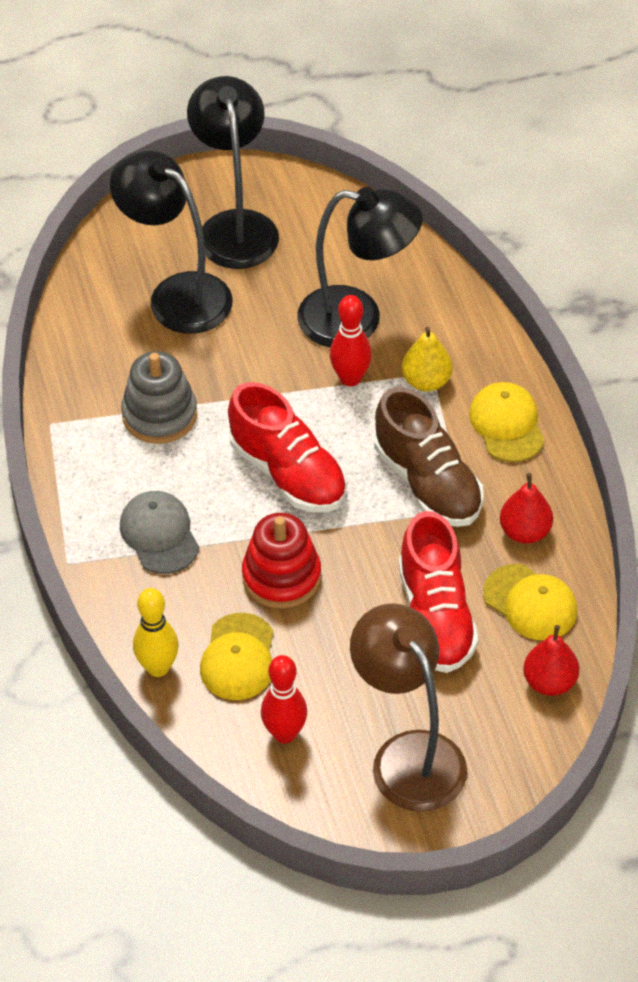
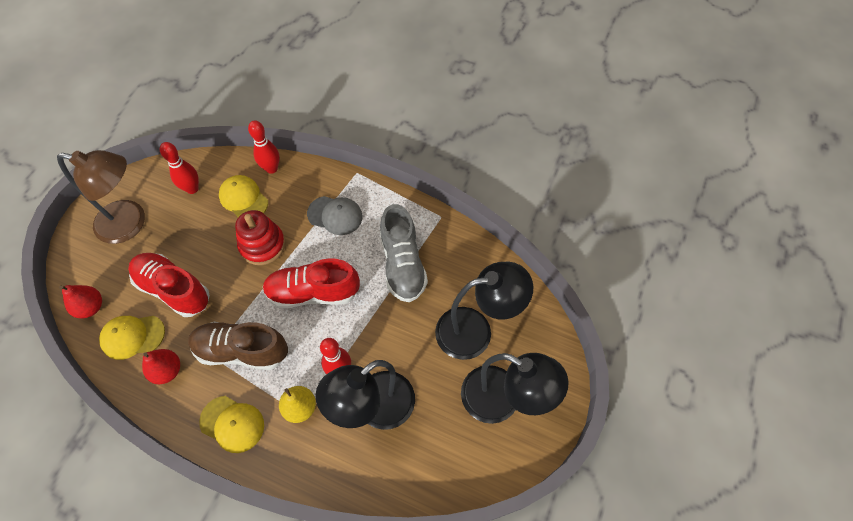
camera: 130 degrees right, 10 degrees up
(158, 667) = (271, 168): yellow bowling pin -> red bowling pin
(159, 415) = (402, 264): grey stacking toy -> grey shoe

